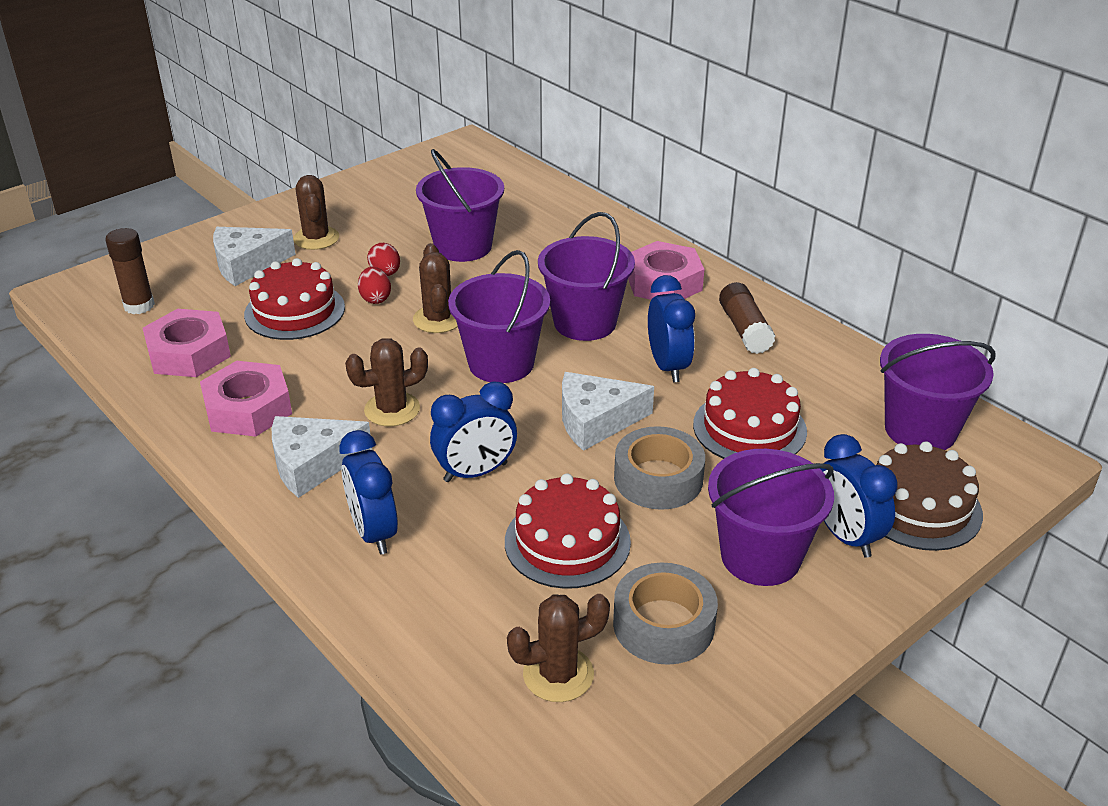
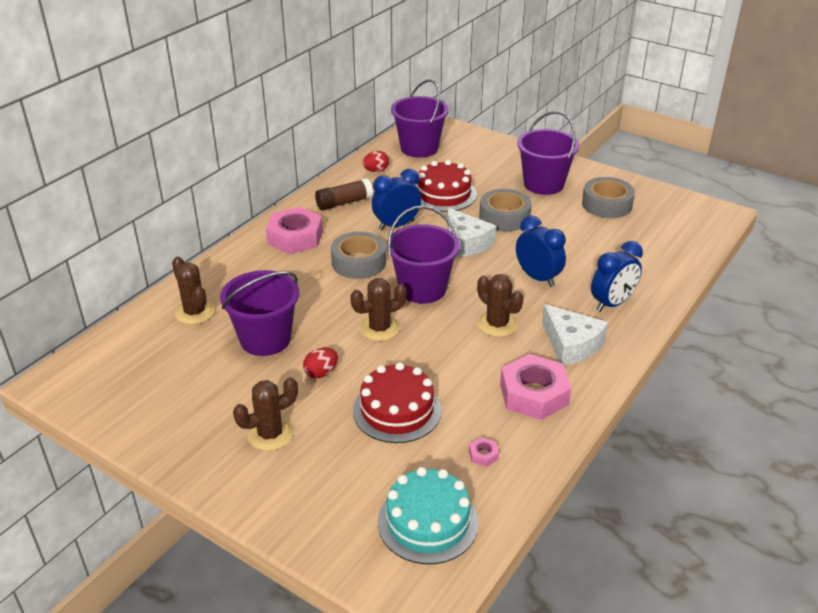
camera: 105 degrees left, 0 degrees up
(139, 306) = (428, 522): brown glue stick -> turquoise cake
(189, 353) = (483, 455): pink nut -> pink nut, size x0.40
(247, 264) = (331, 468): white cheese -> none
(375, 298) = (362, 368): red egg -> red egg (376, 171)
(558, 674) = (659, 227): brown cactus -> brown cactus (195, 312)
(567, 542) = (572, 238): red cake -> none
(585, 322) = (358, 262): purple bucket -> grey tape
(845, 536) = (514, 164): blue clock -> none
(919, 507) = (481, 147): brown cake -> none

